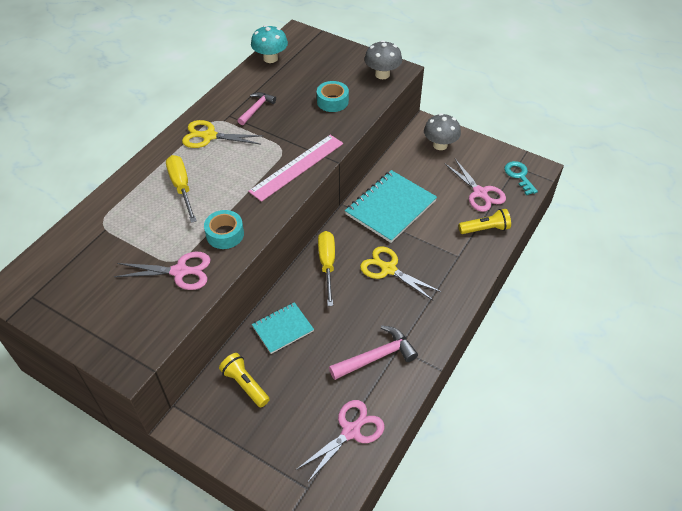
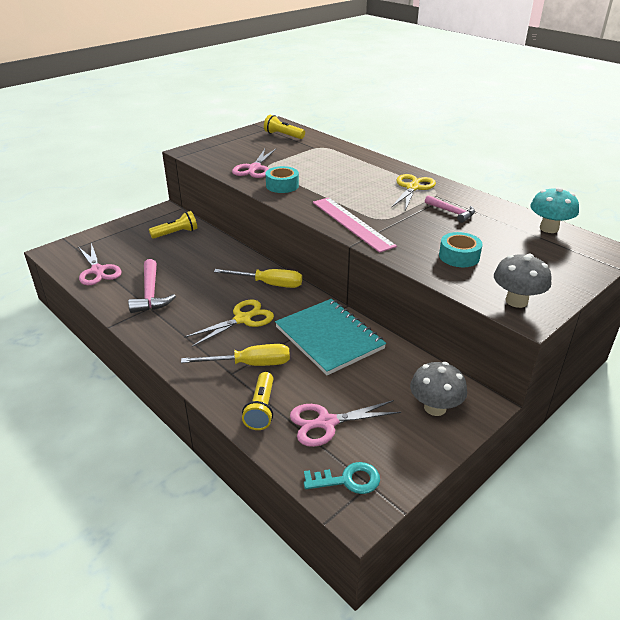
camera: 105 degrees right, 15 degrees down
(60, 270) = (283, 135): none -> yellow flashlight
(181, 187) = (347, 173): yellow screwdriver -> yellow screwdriver (250, 364)
(282, 328) = (214, 253): turquoise notebook -> none

